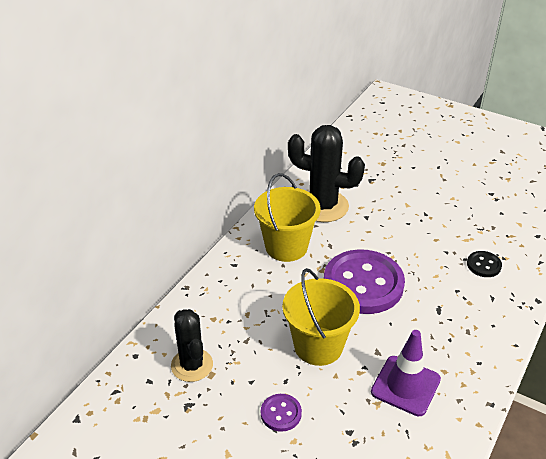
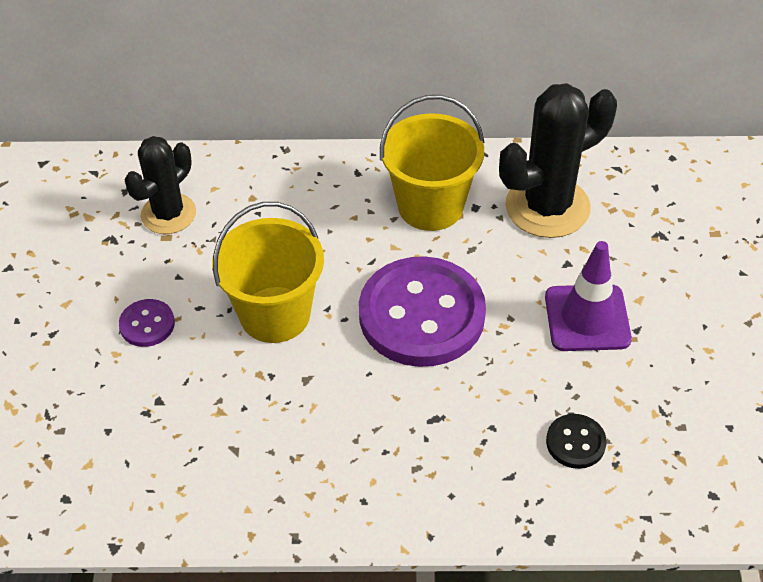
camera: 60 degrees right, 10 degrees up
(323, 206) = (547, 207): black cactus -> black cactus turned 75 degrees clockwise
(405, 386) = (266, 430): purple traffic cone -> purple traffic cone (587, 318)

